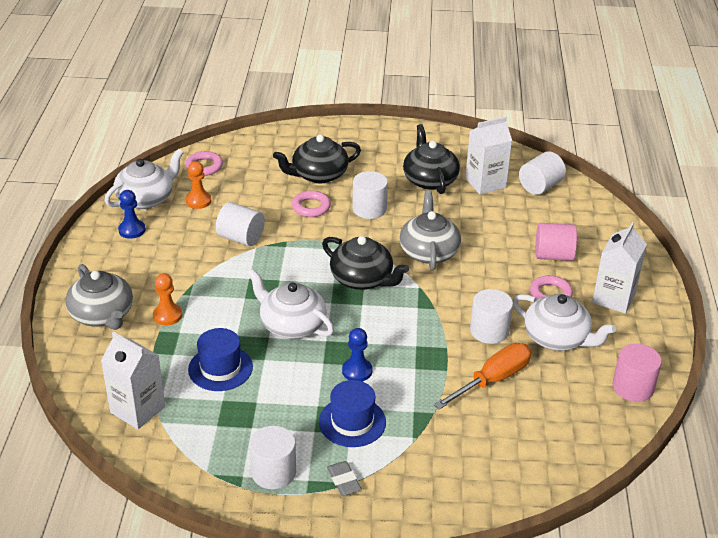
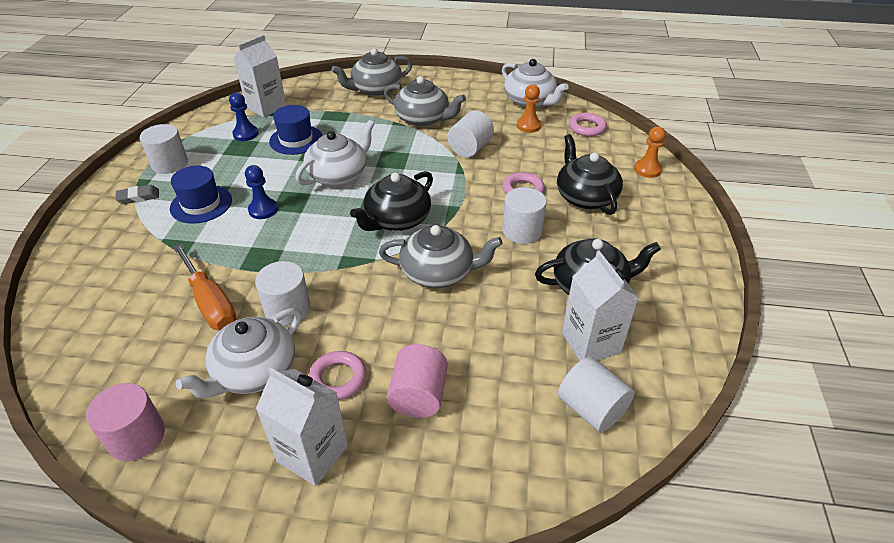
camera: 95 degrees right, 5 degrees up
(132, 230) = (483, 96): blue pawn -> blue pawn (245, 134)
(167, 315) = (368, 115): orange pawn -> orange pawn (647, 170)
(179, 272) = (423, 119): none -> grey teapot

